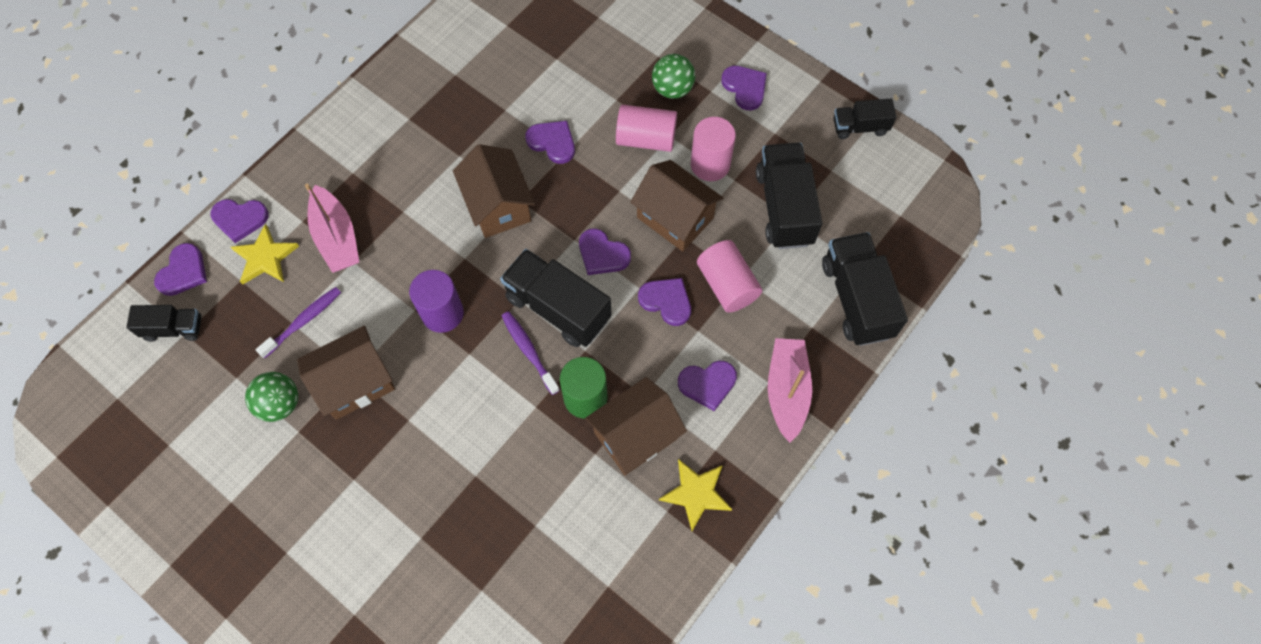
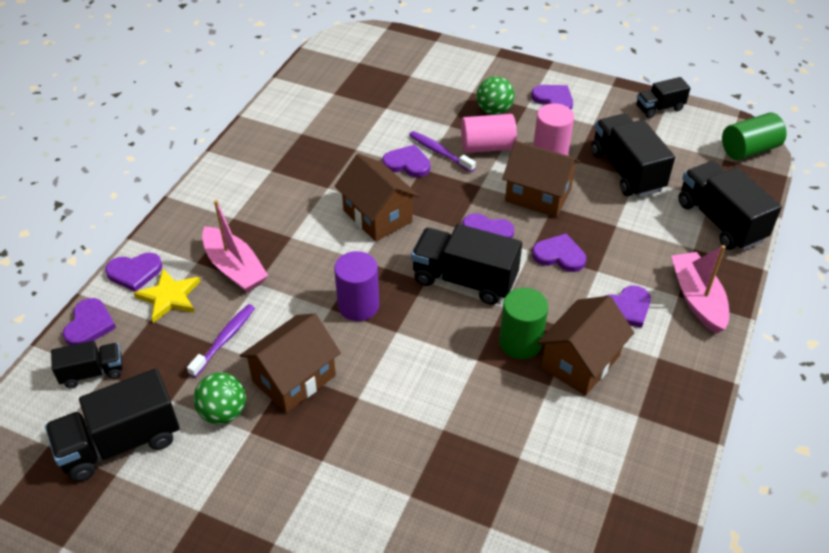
camera: 15 degrees left, 20 degrees down
(180, 412) = (120, 443): none -> black truck
(529, 351) = (452, 318): purple toothbrush -> purple toothbrush (439, 152)
(696, 494) = (658, 395): yellow star -> none
(727, 284) = (606, 233): pink cylinder -> none
(935, 209) = (749, 149): none -> green cylinder

